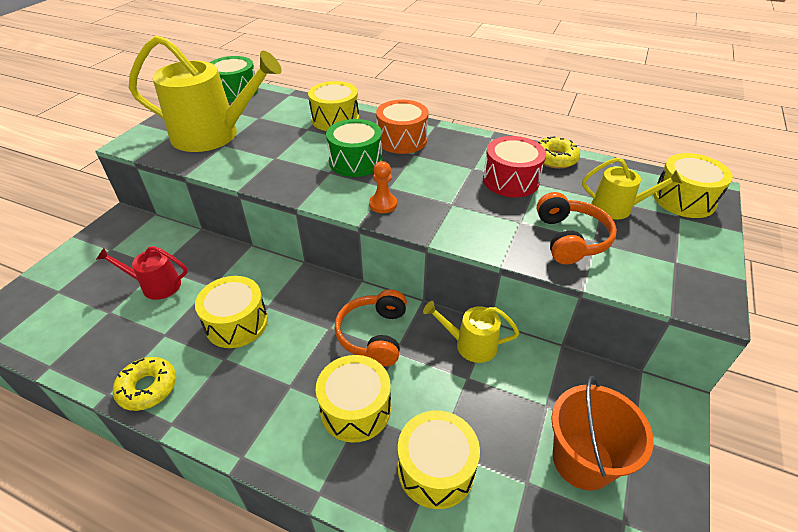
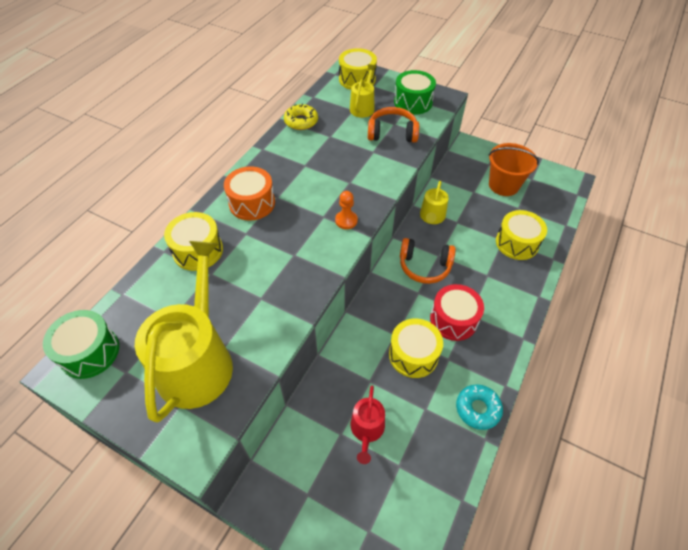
camera: 85 degrees left, 10 degrees up
(148, 388) = (477, 409): yellow donut -> turquoise donut
(355, 161) = (281, 236): green drum -> green drum (413, 102)
(355, 409) = (483, 278): yellow drum -> none
(510, 180) = (325, 148): red drum -> red drum (453, 319)

